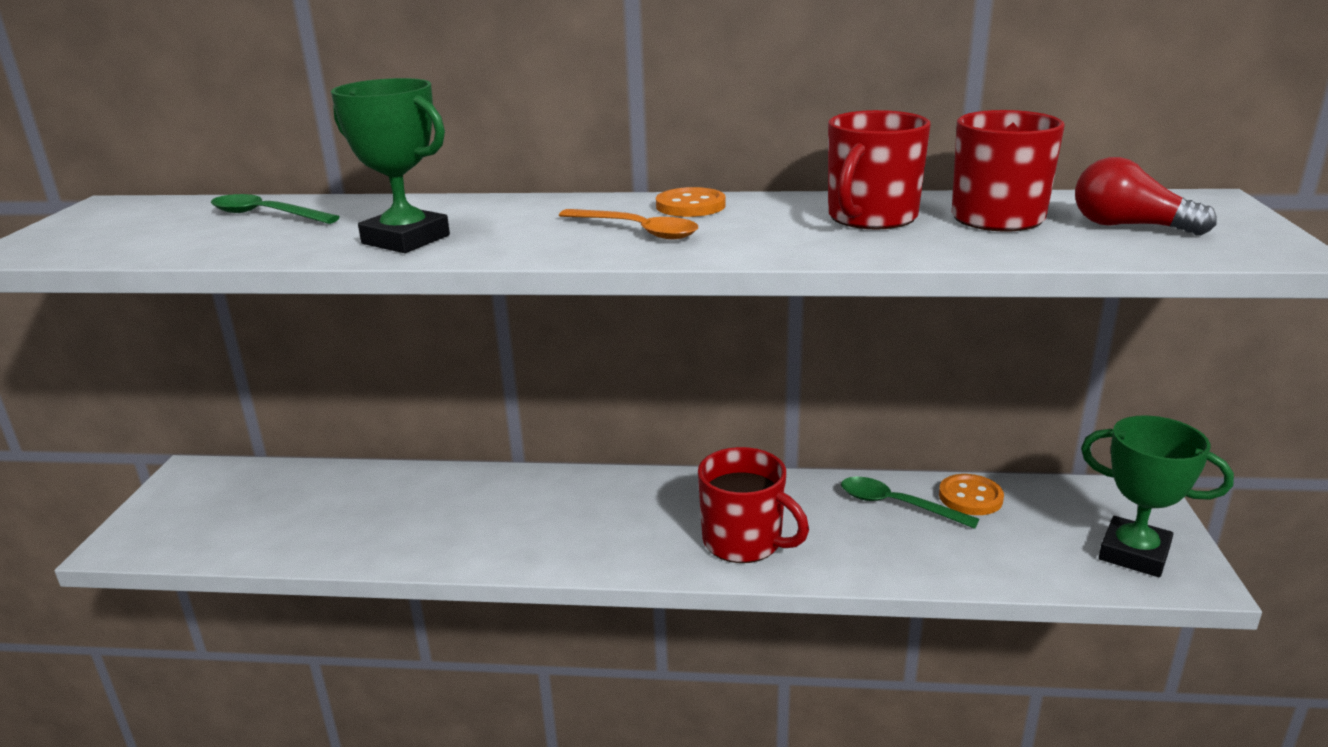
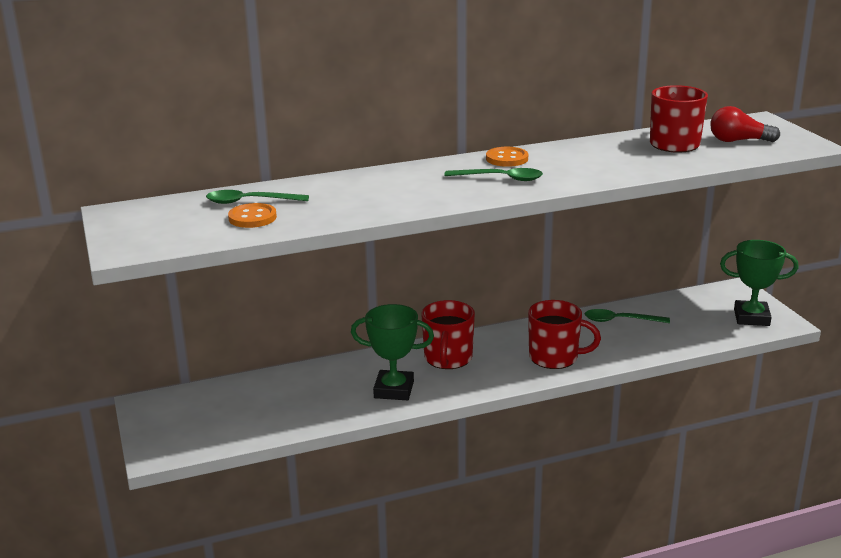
camera: 25 degrees left, 0 degrees up
(406, 239) = (374, 203): green trophy -> green trophy (394, 390)
(637, 231) = (500, 178): orange spoon -> green spoon
(871, 218) = (612, 153): red mug -> red mug (448, 359)
(970, 497) = (655, 308): orange button -> orange button (252, 218)

